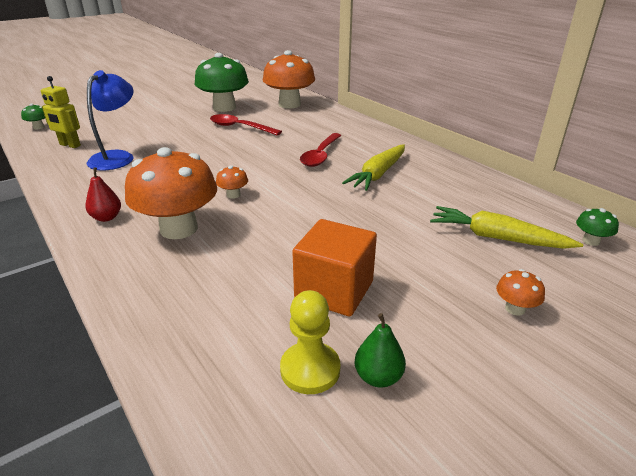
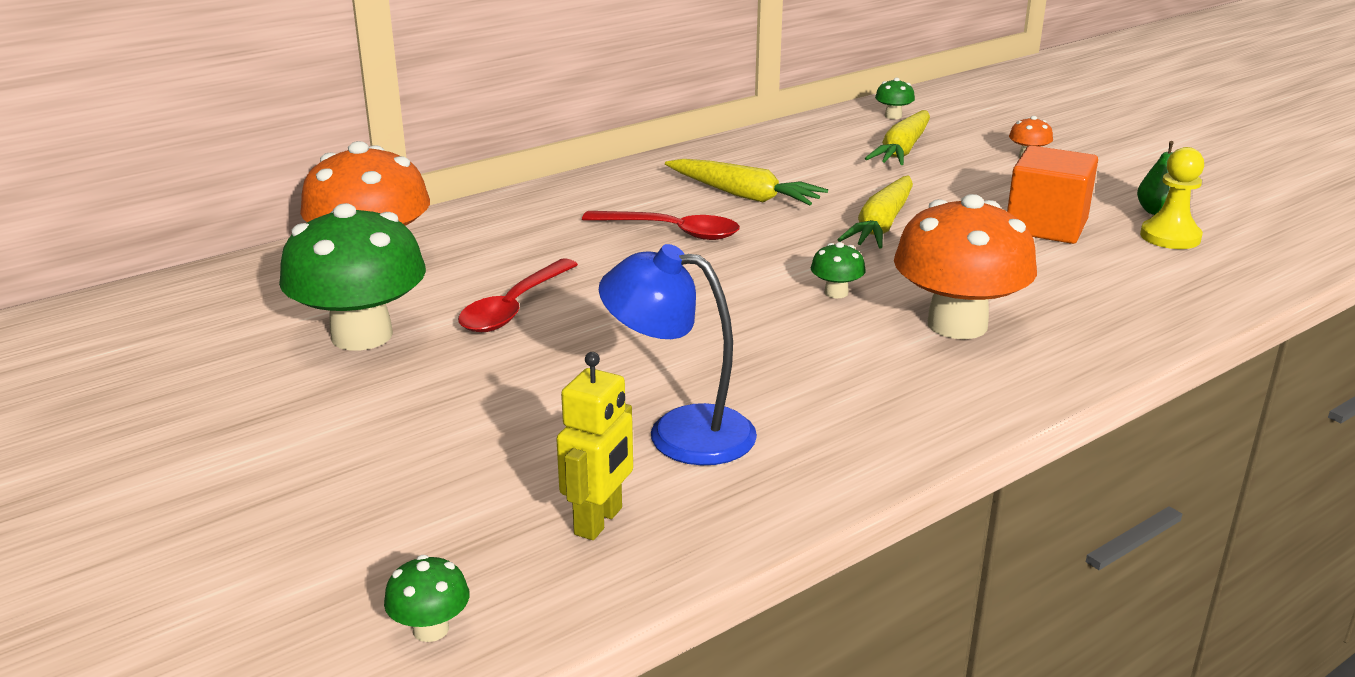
camera: 90 degrees left, 5 degrees down
(107, 217) = (947, 391): red pear -> none
(233, 195) = (836, 293): orange mushroom -> green mushroom
(333, 216) = (881, 225): none -> yellow carrot

